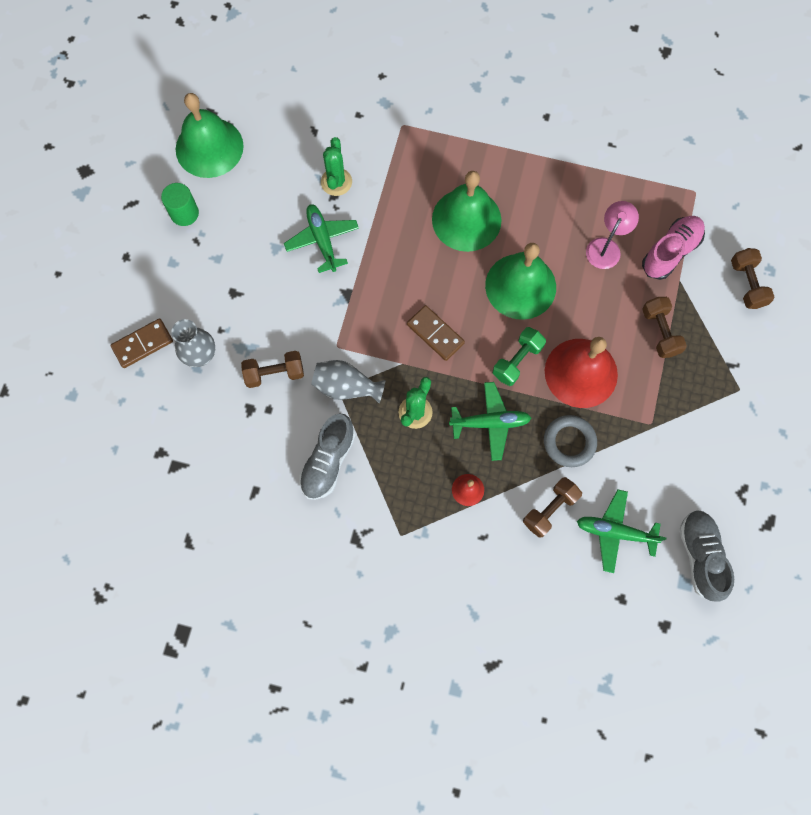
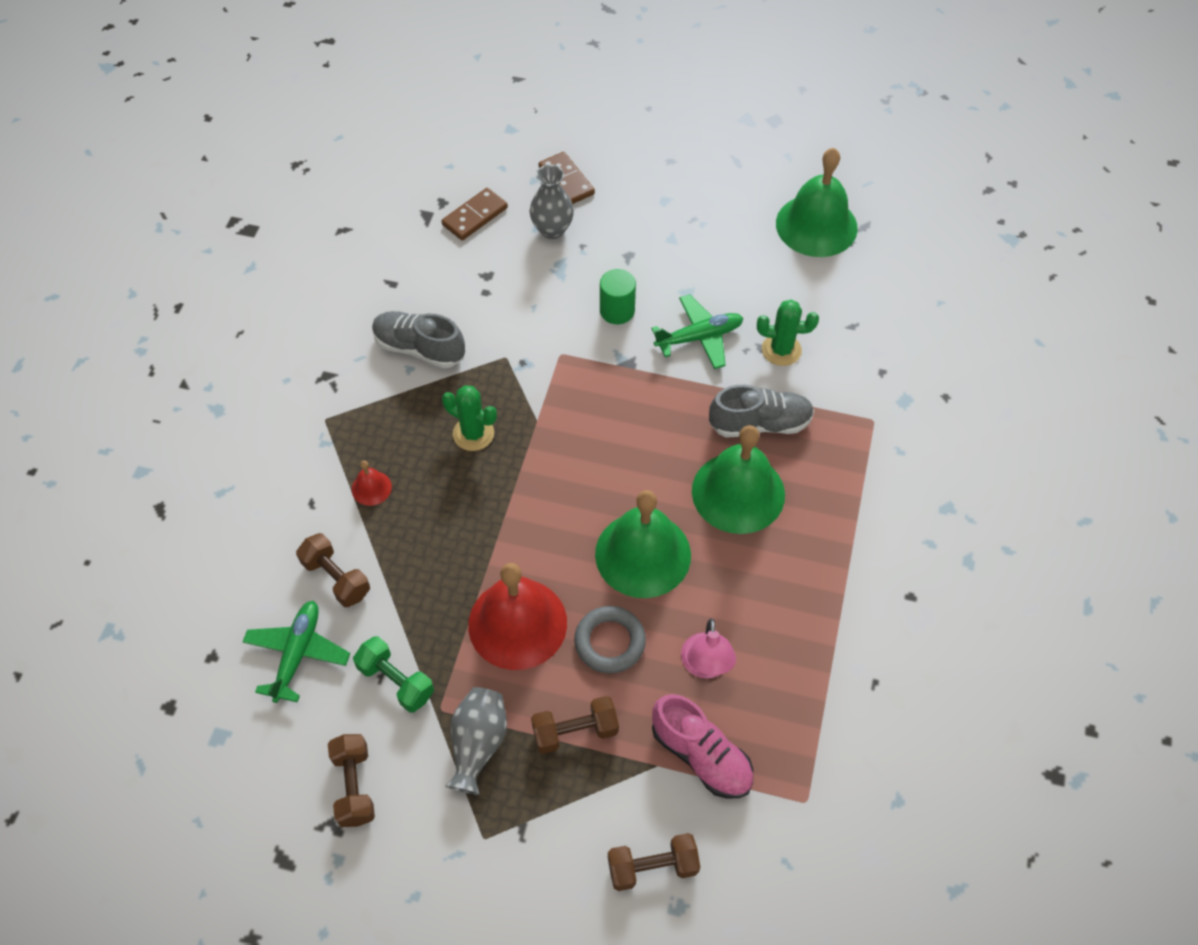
camera: 90 degrees right, 15 degrees down
(184, 213) = (727, 207): green cylinder -> green cylinder (617, 311)
(274, 373) = (528, 296): brown dumbbell -> brown dumbbell (354, 786)
(346, 387) = (509, 364): grey vase -> grey vase (478, 744)
(435, 334) = (575, 455): brown domino -> brown domino (475, 216)
(490, 423) = (454, 514): green plane -> none
(517, 361) = (536, 547): green dumbbell -> green dumbbell (396, 681)
(569, 442) = (422, 604): grey ring -> grey ring (610, 642)
(606, 247) = (706, 666): pink lamp -> pink lamp turned 60 degrees clockwise
(700, 556) = (251, 760): grey shoe -> grey shoe (760, 424)

